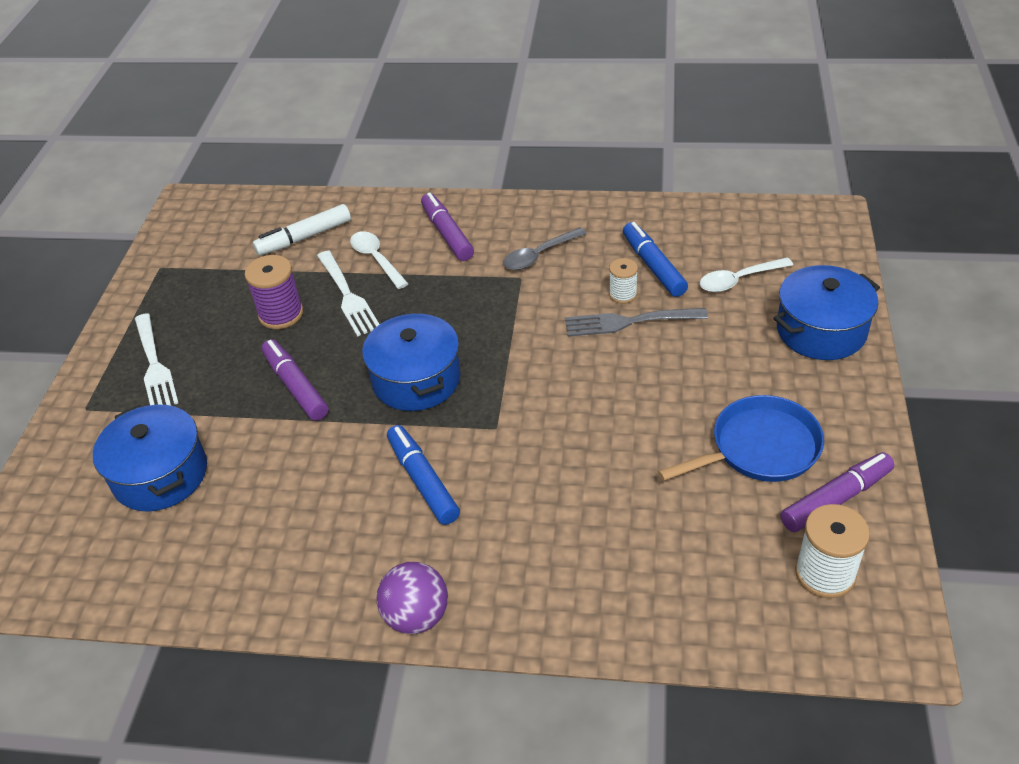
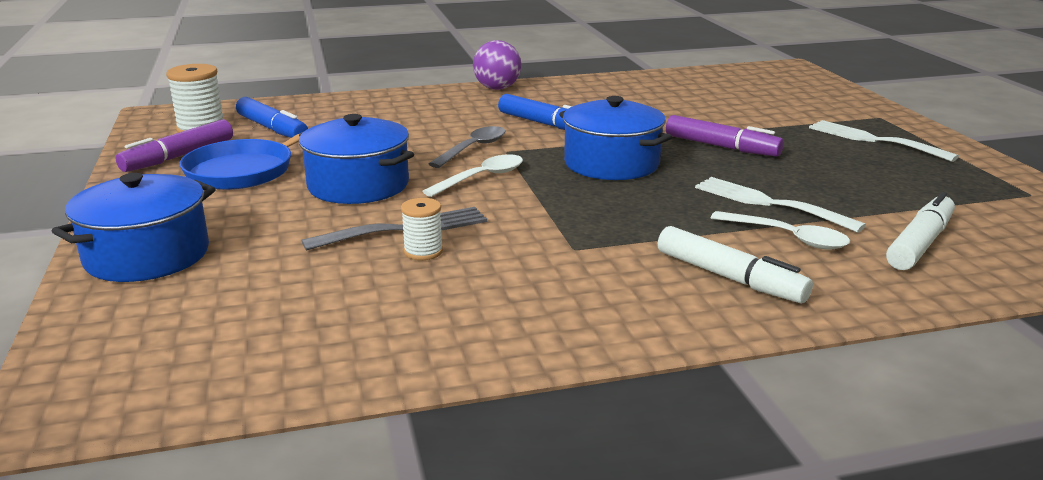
camera: 155 degrees right, 20 degrees down
(160, 475) = (755, 103): blue pot -> blue pot (358, 185)
(281, 314) = (819, 182): purple spool -> none
(447, 233) = (729, 278): purple marker -> white marker
(539, 255) = (568, 274): grey spoon -> grey spoon (473, 149)
(653, 266) = (389, 287): blue marker -> blue marker (272, 129)
(739, 280) = (256, 289): white spoon -> white spoon (481, 178)

